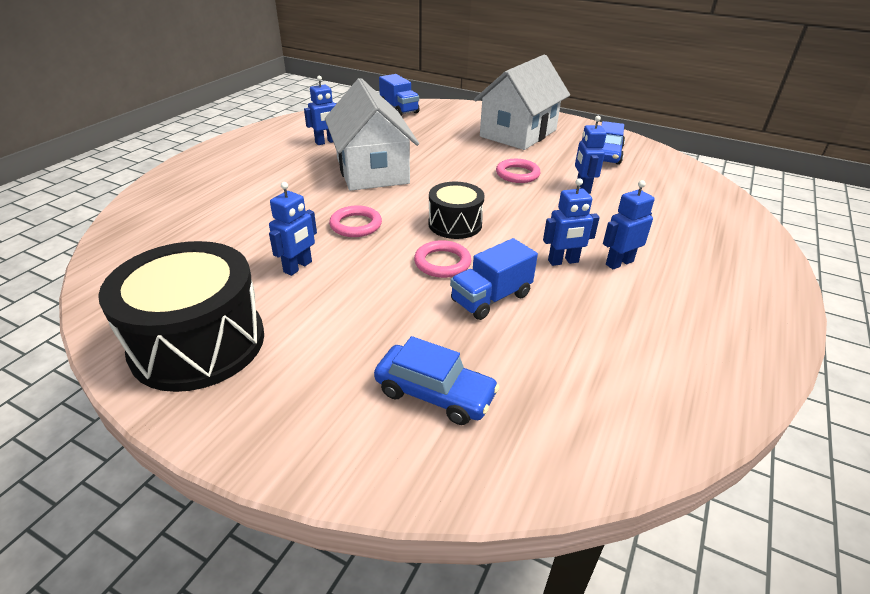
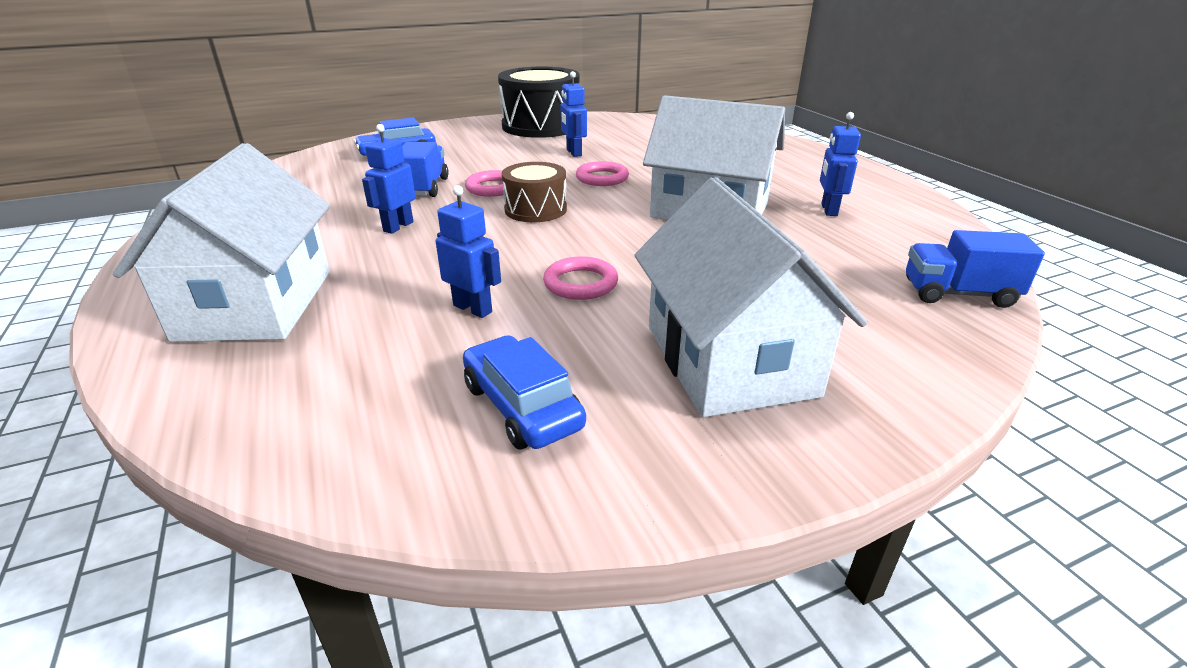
camera: 130 degrees right, 5 degrees down
(455, 224) = (535, 209): black drum -> brown drum
(619, 263) = (342, 247): blue robot -> none
(696, 245) = (257, 304): none -> white house

